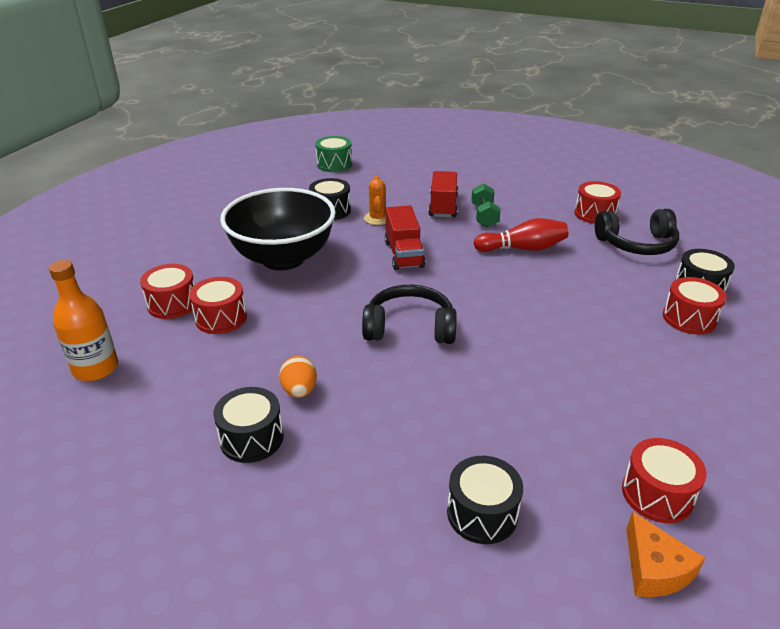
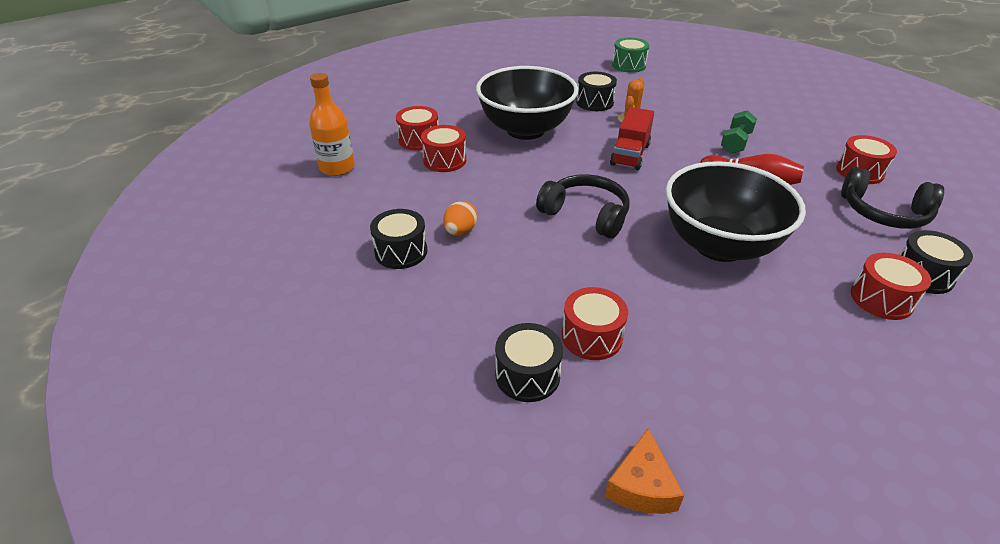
camera: 30 degrees right, 5 degrees up
(443, 206) = (701, 124): red truck -> none
(543, 316) = (719, 245): none -> black bowl
(657, 494) = (699, 431): red drum -> red drum (592, 336)

